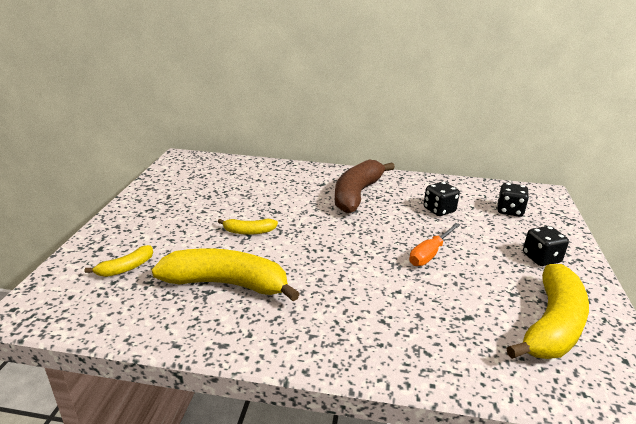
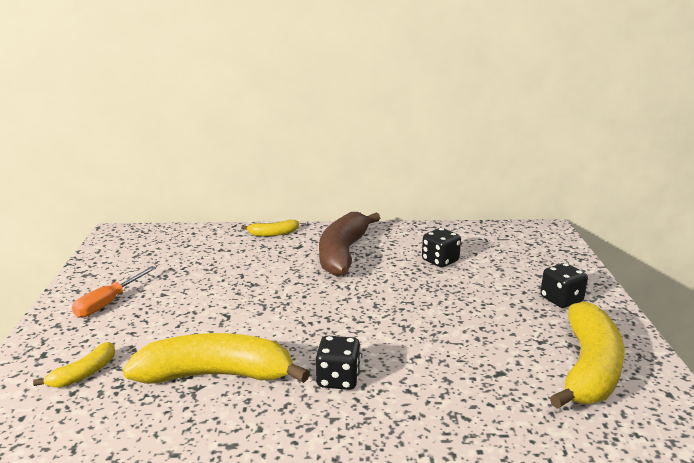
camera: 10 degrees left, 5 degrees down
(249, 231) = (226, 311): yellow banana -> yellow banana (273, 234)
(430, 254) = (442, 310): orange screwdriver -> orange screwdriver (108, 303)
(509, 211) = (516, 253): black dice -> black dice (338, 379)

